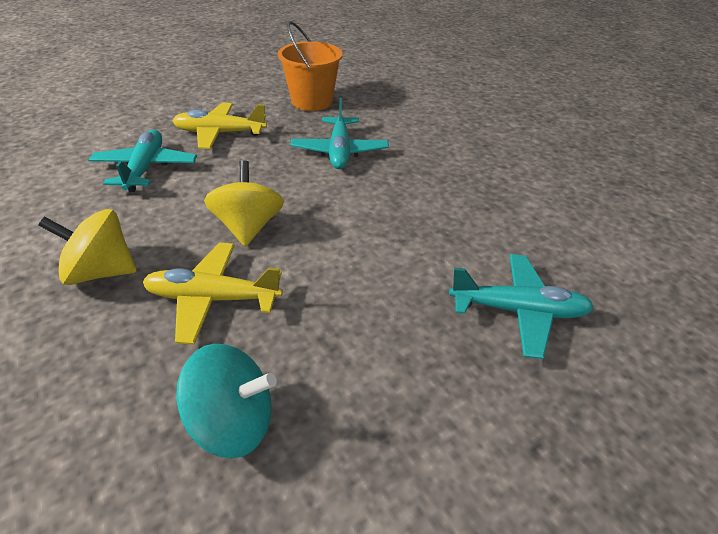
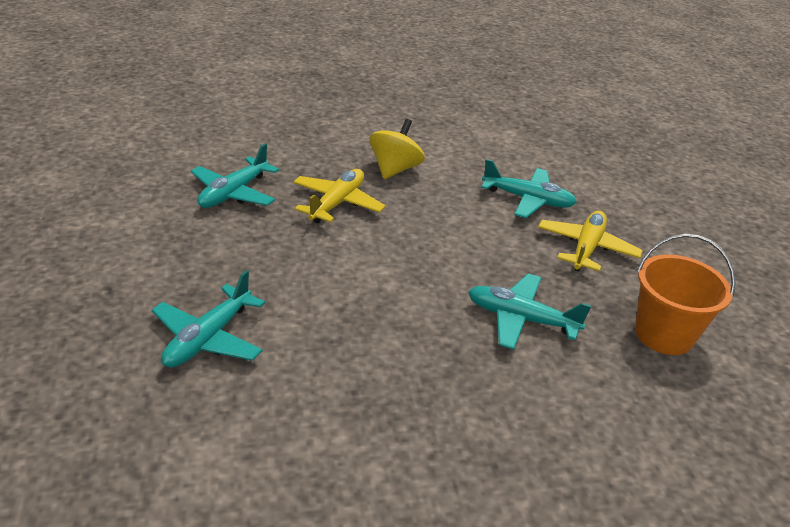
camera: 110 degrees right, 5 degrees down
(233, 423) = (234, 193): turquoise spinning top -> turquoise plane
(248, 227) = (411, 233): yellow spinning top -> none

